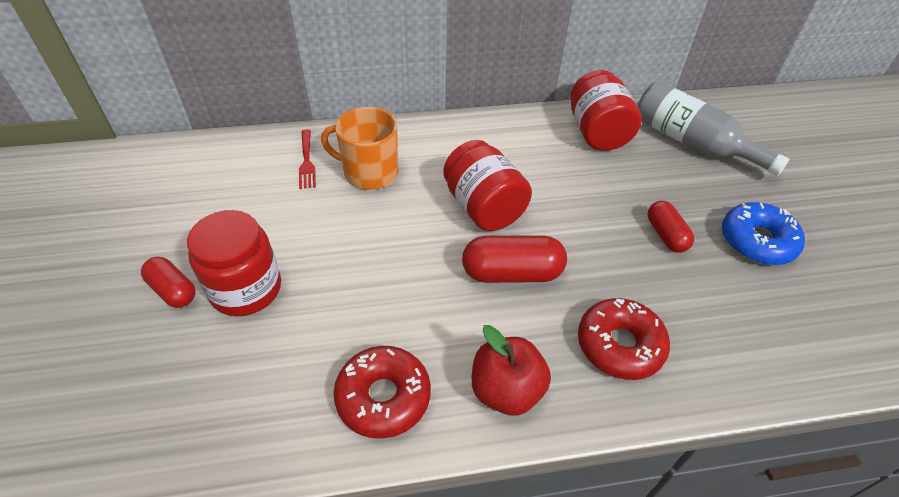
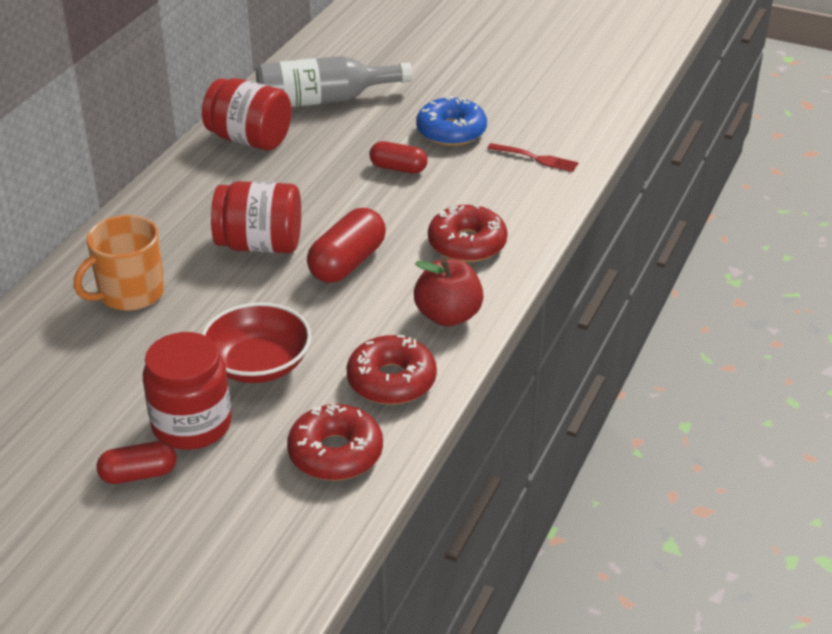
camera: 55 degrees left, 10 degrees down
(261, 409) = (335, 453): none -> red donut
(306, 161) = (59, 328): red fork -> red fork (535, 158)
(341, 289) = (258, 364): none -> red bowl

